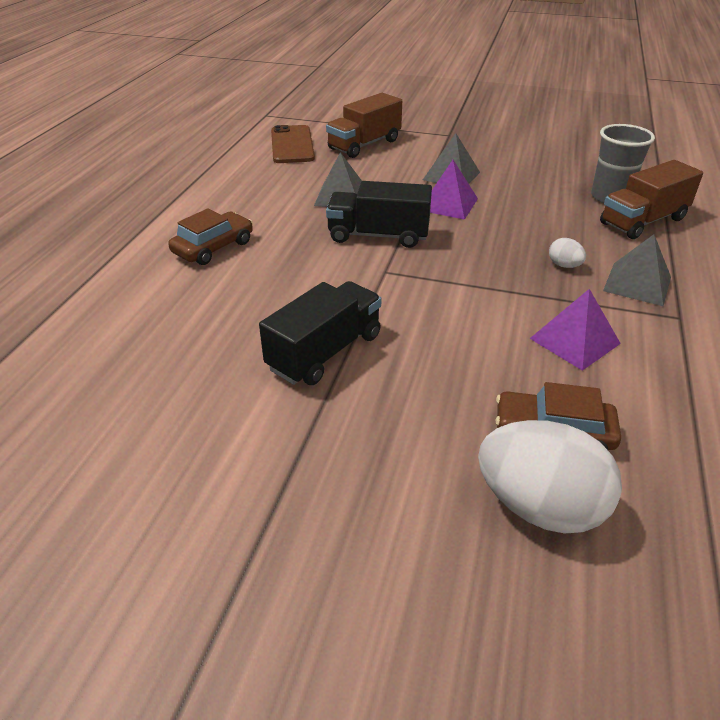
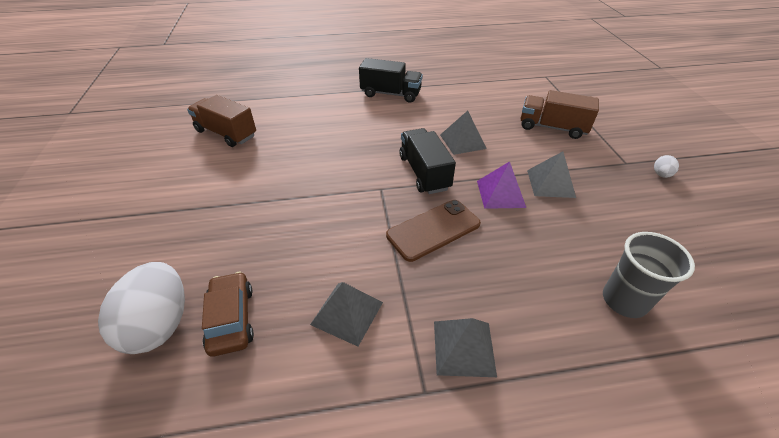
camera: 65 degrees right, 5 degrees up
(213, 247) = (362, 117): brown car -> none
(292, 145) = (514, 100): brown phone -> brown phone (433, 230)
(325, 352) = (280, 190): black truck -> black truck (390, 94)
(564, 265) = (457, 286): white egg -> white egg (661, 175)
(574, 340) = (347, 313): purple pyramid -> grey pyramid
(643, 221) = (596, 337): brown truck -> brown truck (226, 133)

